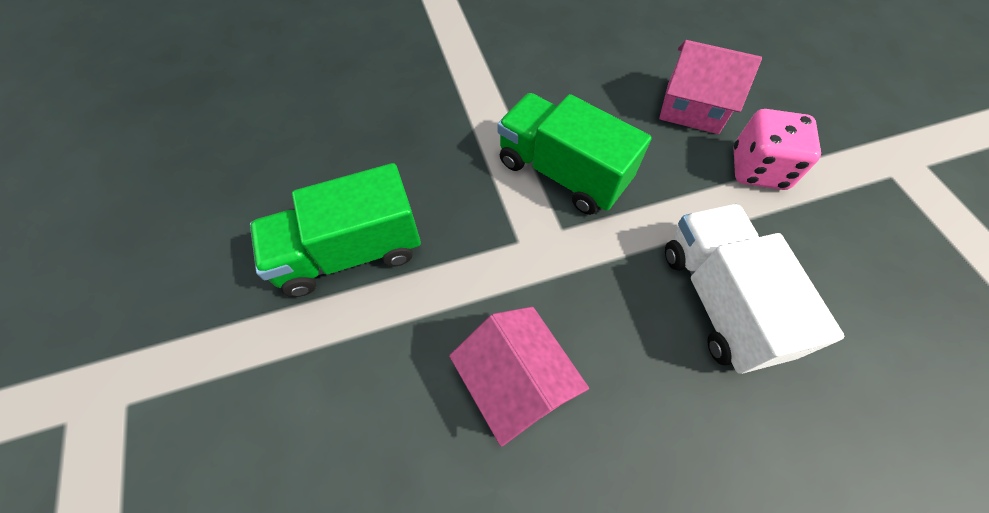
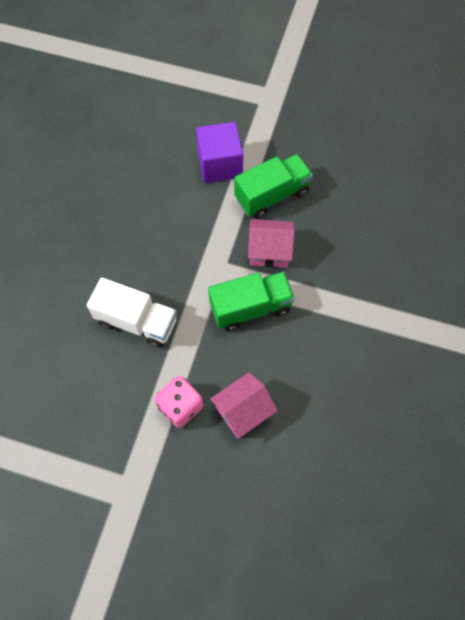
camera: 125 degrees right, 5 degrees up
(328, 378) = (220, 164): none -> purple cube
(349, 252) = (272, 195): green truck -> green truck turned 45 degrees clockwise
(515, 383) = (168, 222): pink house -> pink house (269, 251)

